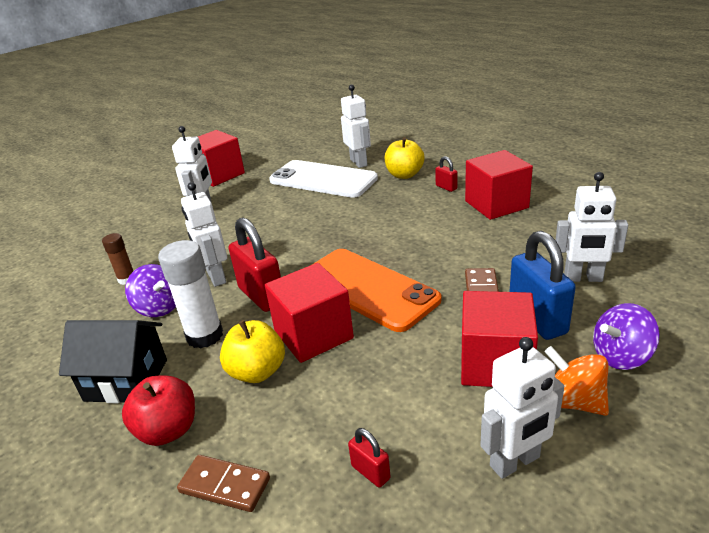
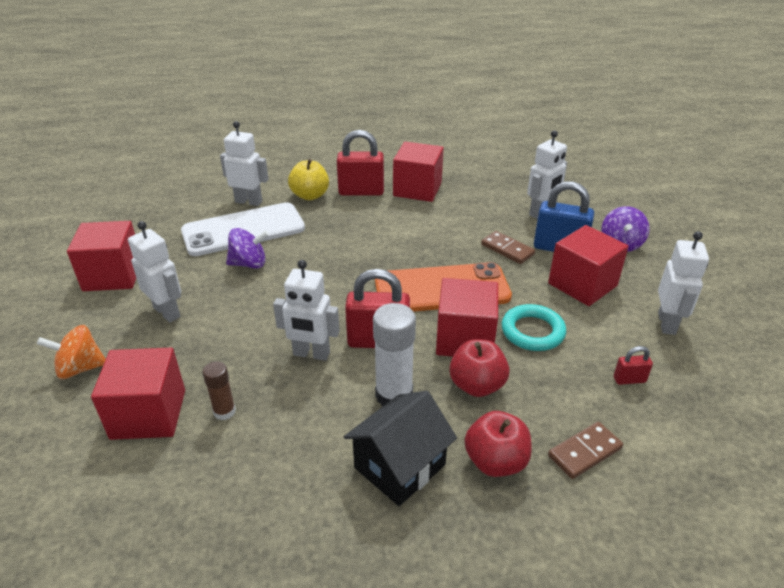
camera: 55 degrees left, 5 degrees up
(104, 257) = (148, 414): none -> red cube
(159, 307) = (311, 407): purple spinning top -> purple spinning top (249, 264)
(257, 372) = (477, 385): yellow apple -> red apple
(371, 367) = (532, 331): none -> turquoise ring
(446, 187) = (361, 192): red padlock -> red padlock, size x2.09
(573, 401) = (640, 279): orange spinning top -> orange spinning top (80, 368)

